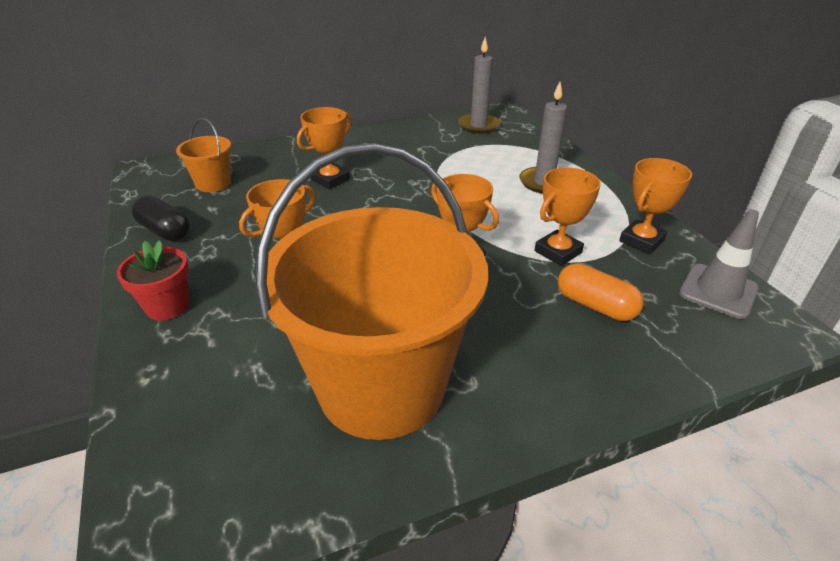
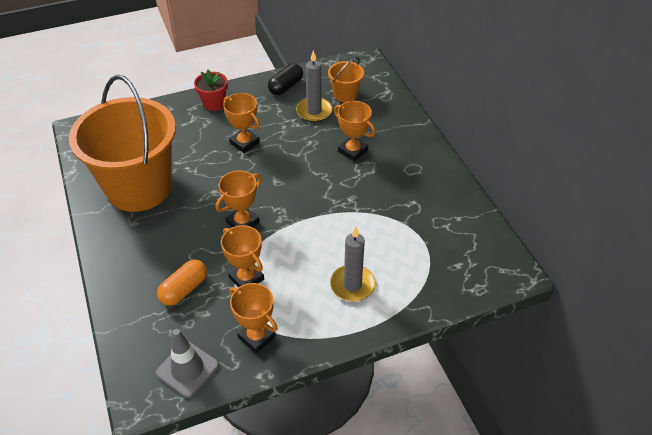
camera: 90 degrees right, 10 degrees up
(478, 126) = (470, 247): grey candle -> grey candle (314, 111)

